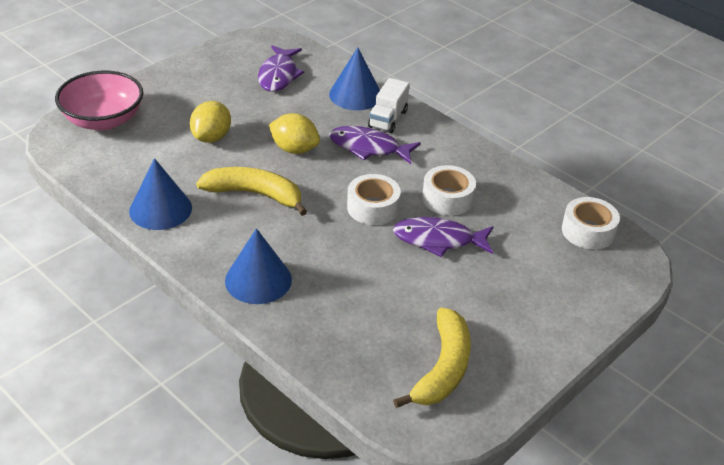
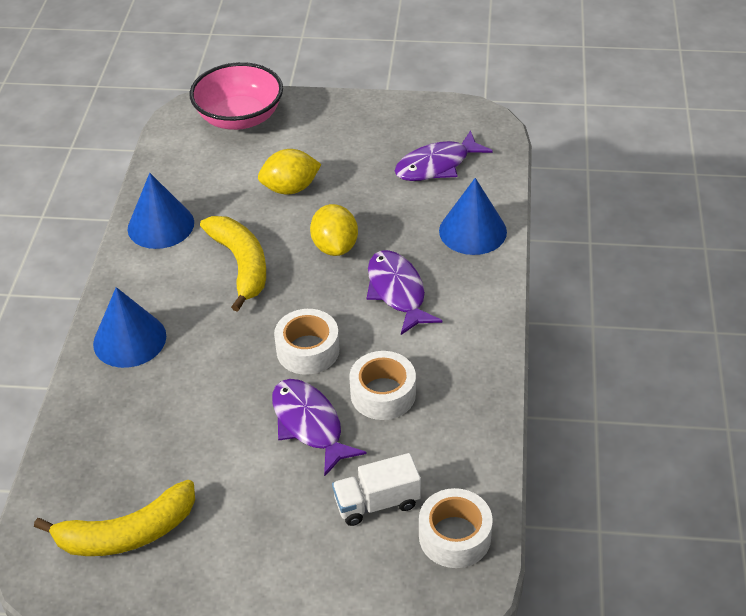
camera: 55 degrees right, 5 degrees up
(388, 119) = (461, 276): white truck -> white truck (377, 502)

